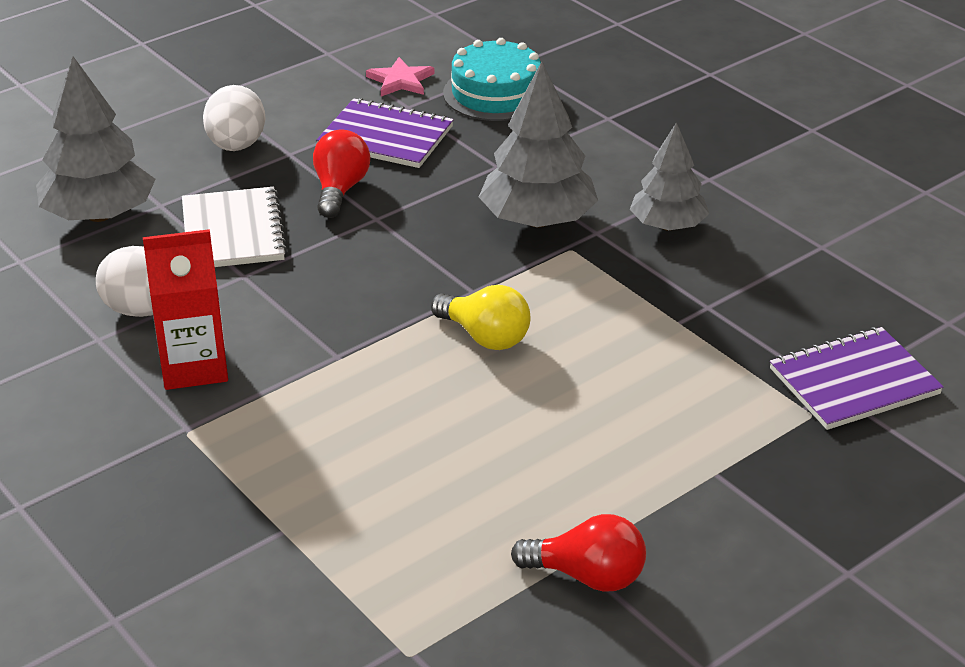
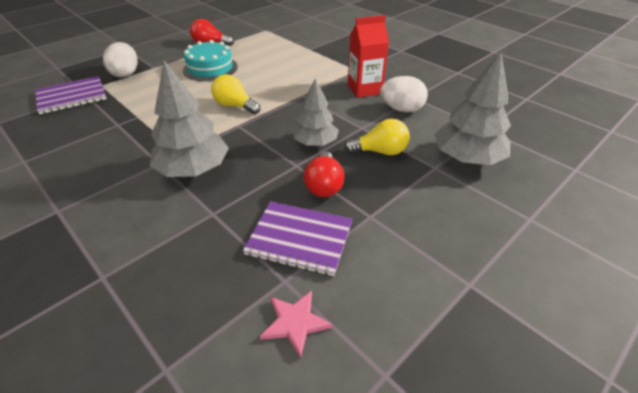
camera: 175 degrees right, 5 degrees up
(233, 232) = (380, 151): white notebook -> yellow light bulb
(236, 146) = (414, 221): white egg -> white egg (126, 74)
(496, 93) = (199, 308): turquoise cake -> turquoise cake (210, 68)
(667, 225) = (111, 170): grey tree -> grey tree (315, 143)

